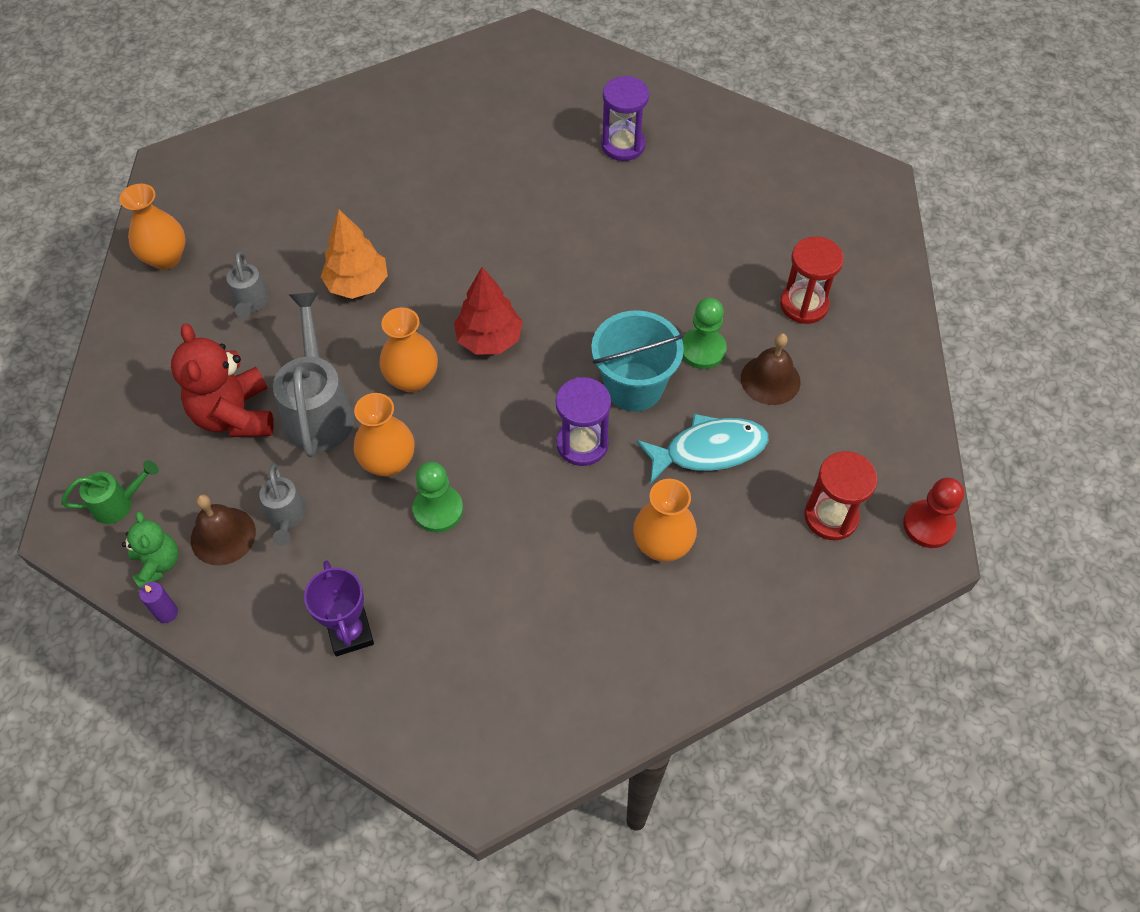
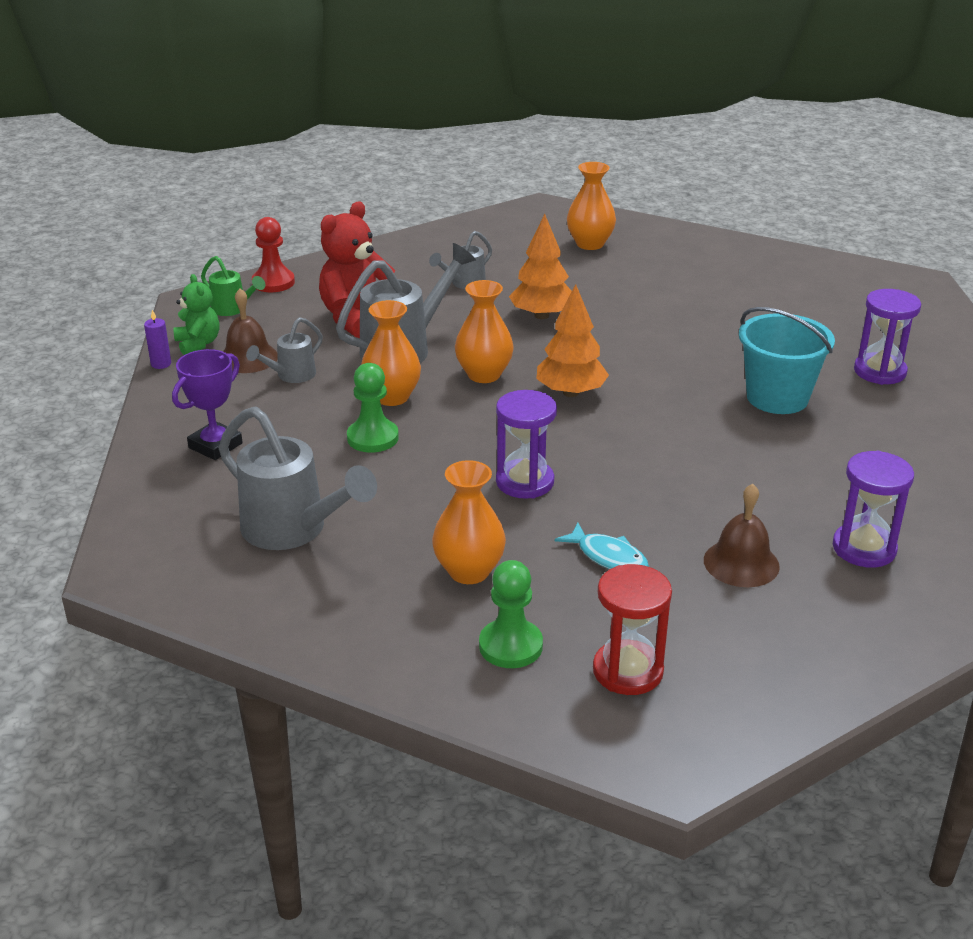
camera: 55 degrees right, 25 degrees down
(158, 564) = (198, 344): green teddy bear -> green teddy bear turned 60 degrees counterclockwise
(166, 258) = (459, 239): orange vase -> orange vase (590, 244)
(489, 339) = (571, 392): red tree -> orange tree
(522, 635) = (293, 530): none -> grey watering can
(634, 387) = (622, 485): turquoise bucket -> turquoise bucket (777, 398)
(702, 350) = (718, 507): green pawn -> green pawn (510, 646)
(709, 450) = (608, 557): turquoise fish -> turquoise fish, size x0.64
(804, 305) = (864, 548): red hourglass -> purple hourglass
(928, 525) = (704, 753): red pawn -> red pawn (273, 282)

